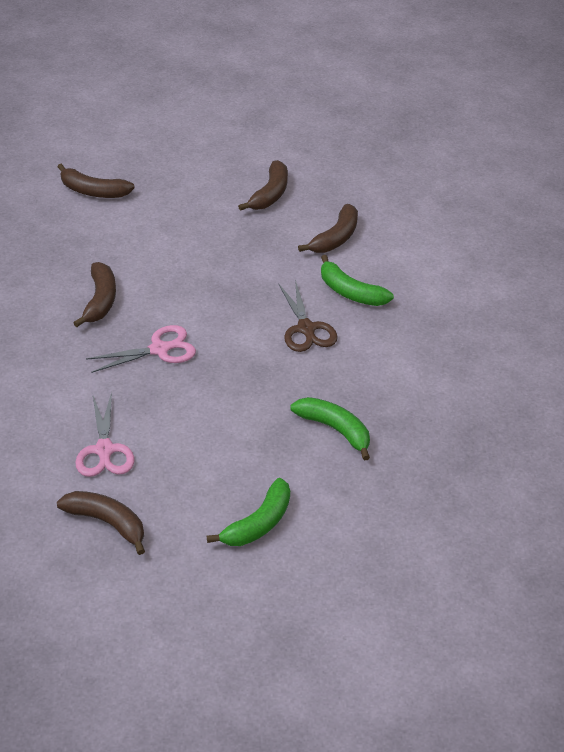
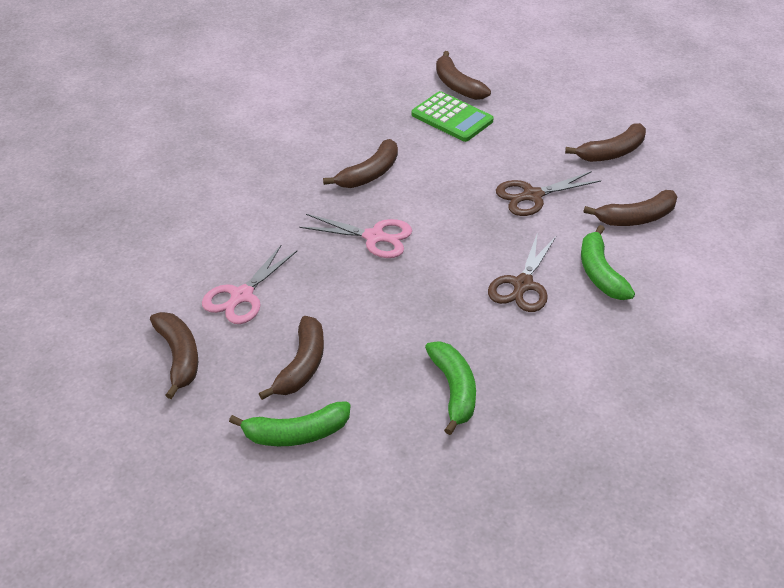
camera: 40 degrees right, 0 degrees up
(118, 221) = (452, 118): none -> green calculator
(209, 474) = (302, 365): none -> brown banana
(246, 257) = (532, 196): none -> brown scissors

